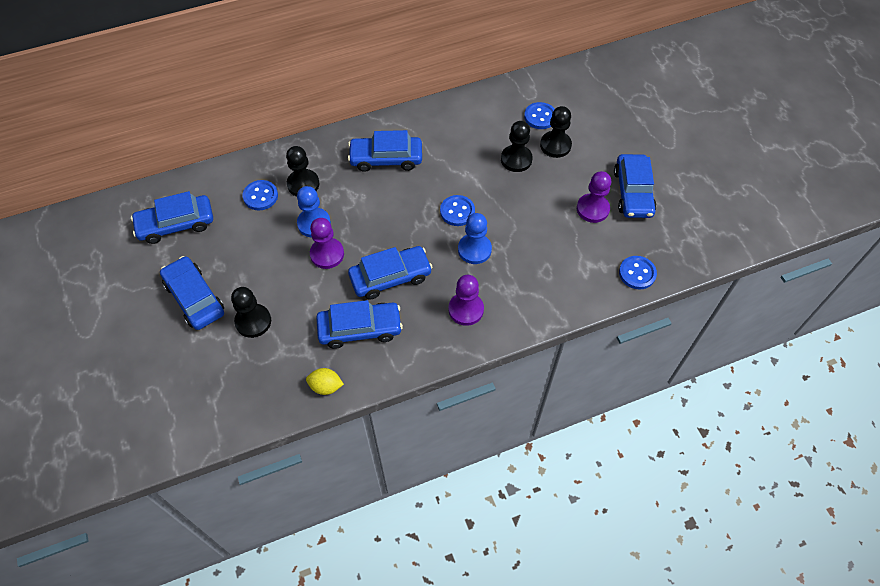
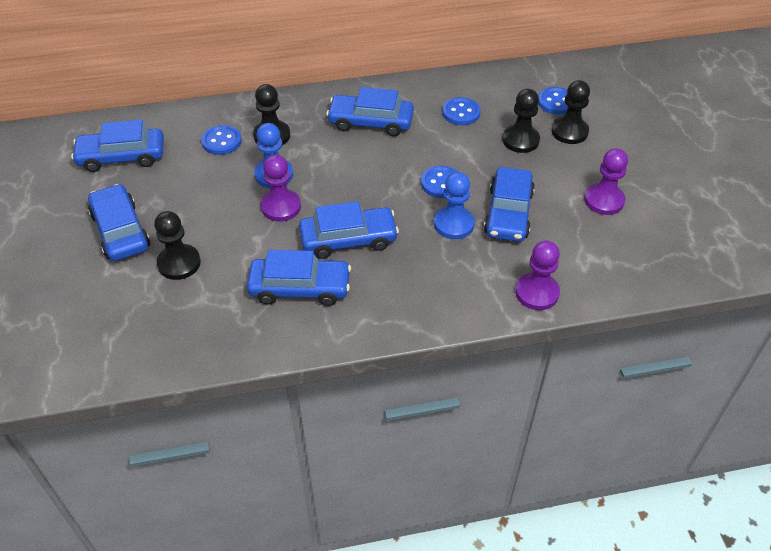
camera: 10 degrees right, 10 degrees down
(326, 386) = (245, 343): yellow lemon -> none
(466, 309) = (430, 285): purple pawn -> purple pawn (537, 293)
(633, 192) = (656, 189): blue car -> blue car (508, 213)
(637, 273) = (649, 274): blue button -> blue button (461, 113)

